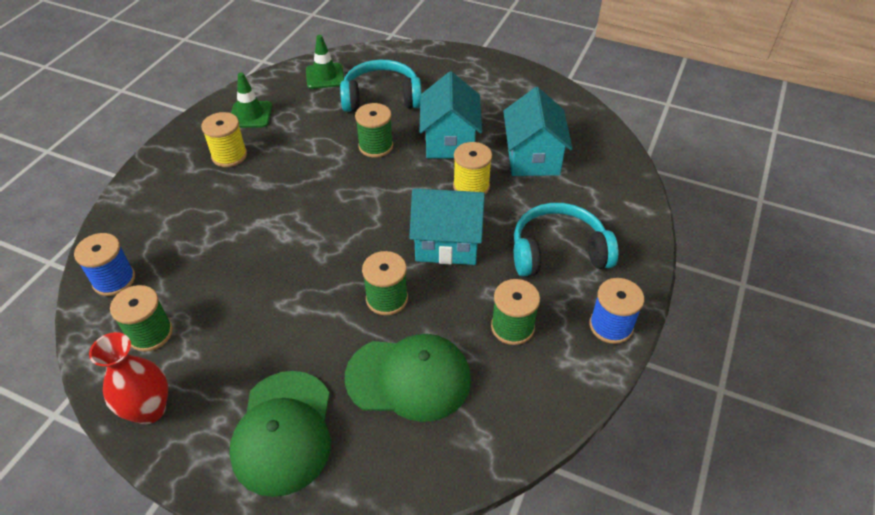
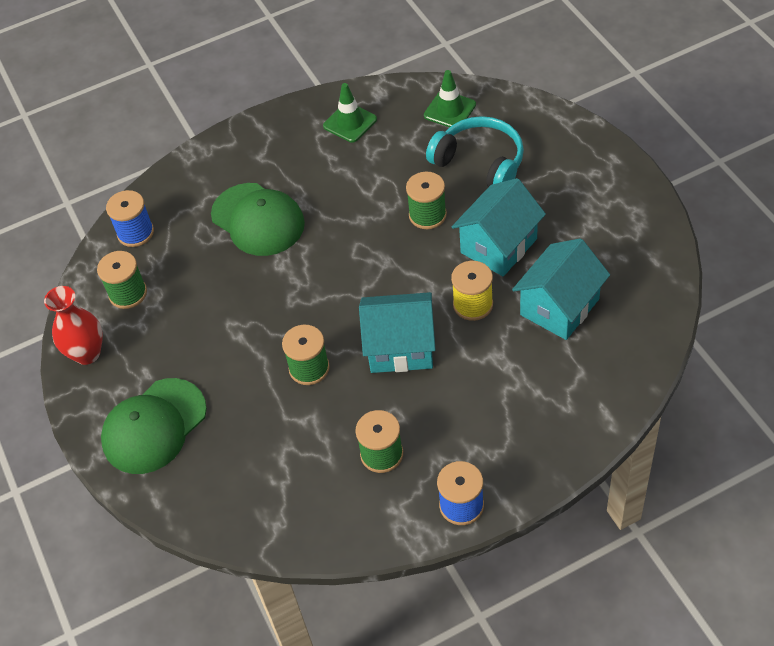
camera: 45 degrees right, 5 degrees up
(229, 155) = (299, 159): yellow spool -> none
(409, 378) = (268, 443): green cap -> green cap (258, 220)
(447, 243) = (400, 348): turquoise house -> turquoise house turned 45 degrees counterclockwise
(558, 252) = (486, 413): turquoise headphones -> none

